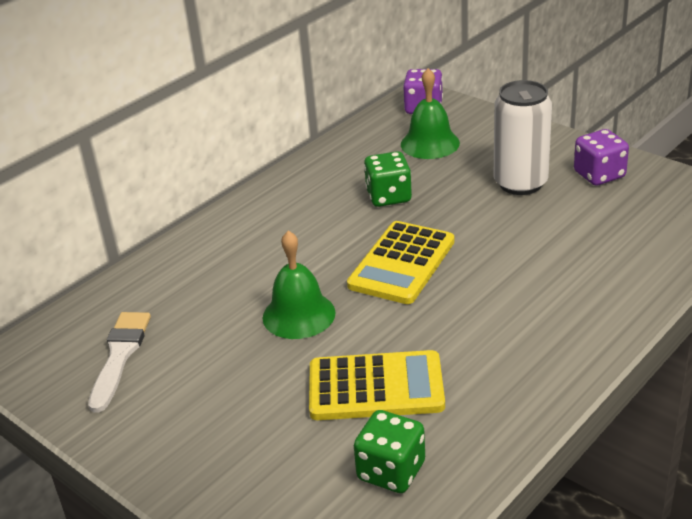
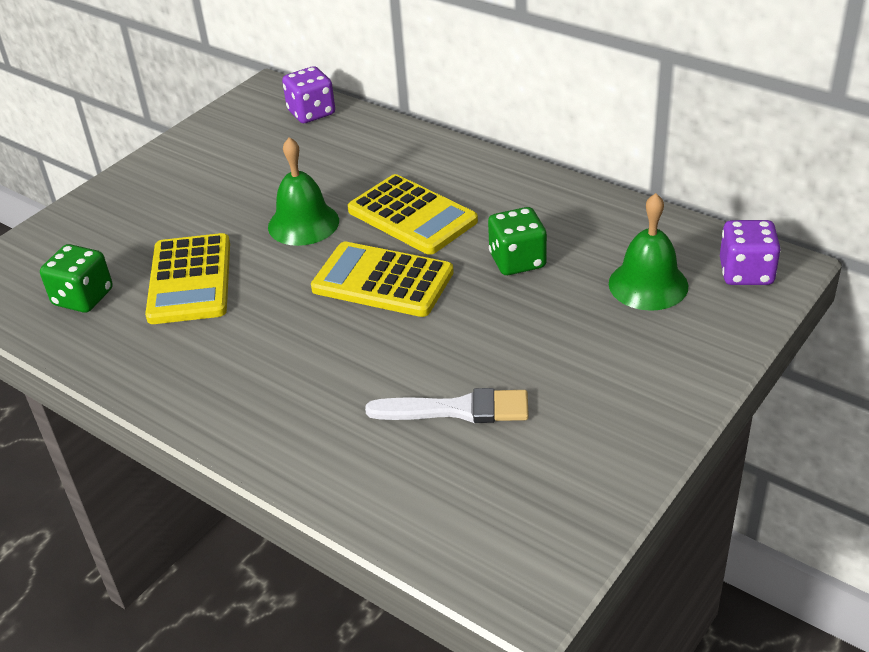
camera: 85 degrees right, 5 degrees up
(120, 356) = (261, 138): white brush -> white brush (457, 409)
(308, 249) = (412, 216): none -> yellow calculator
(520, 183) = (555, 368): white can -> none
(599, 175) = (584, 445): purple dice -> purple dice (311, 113)

